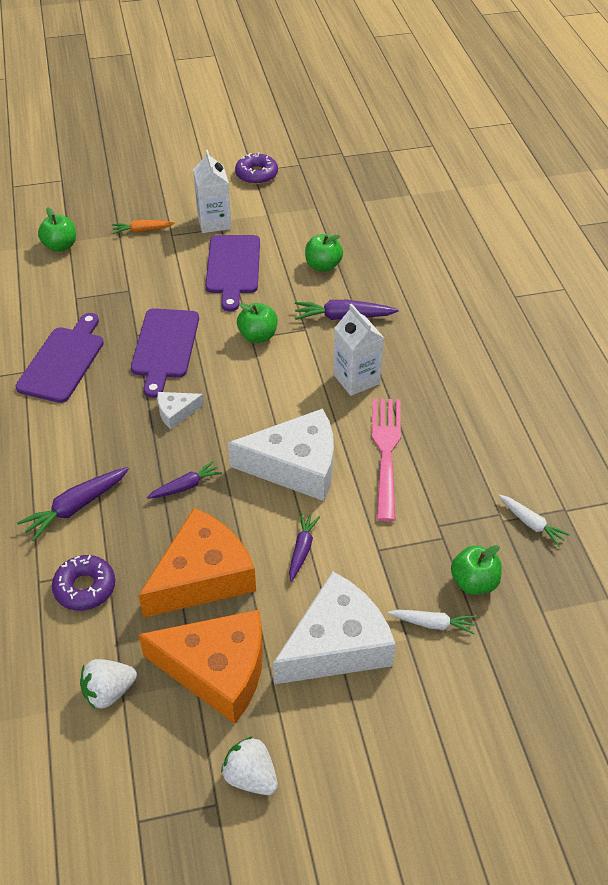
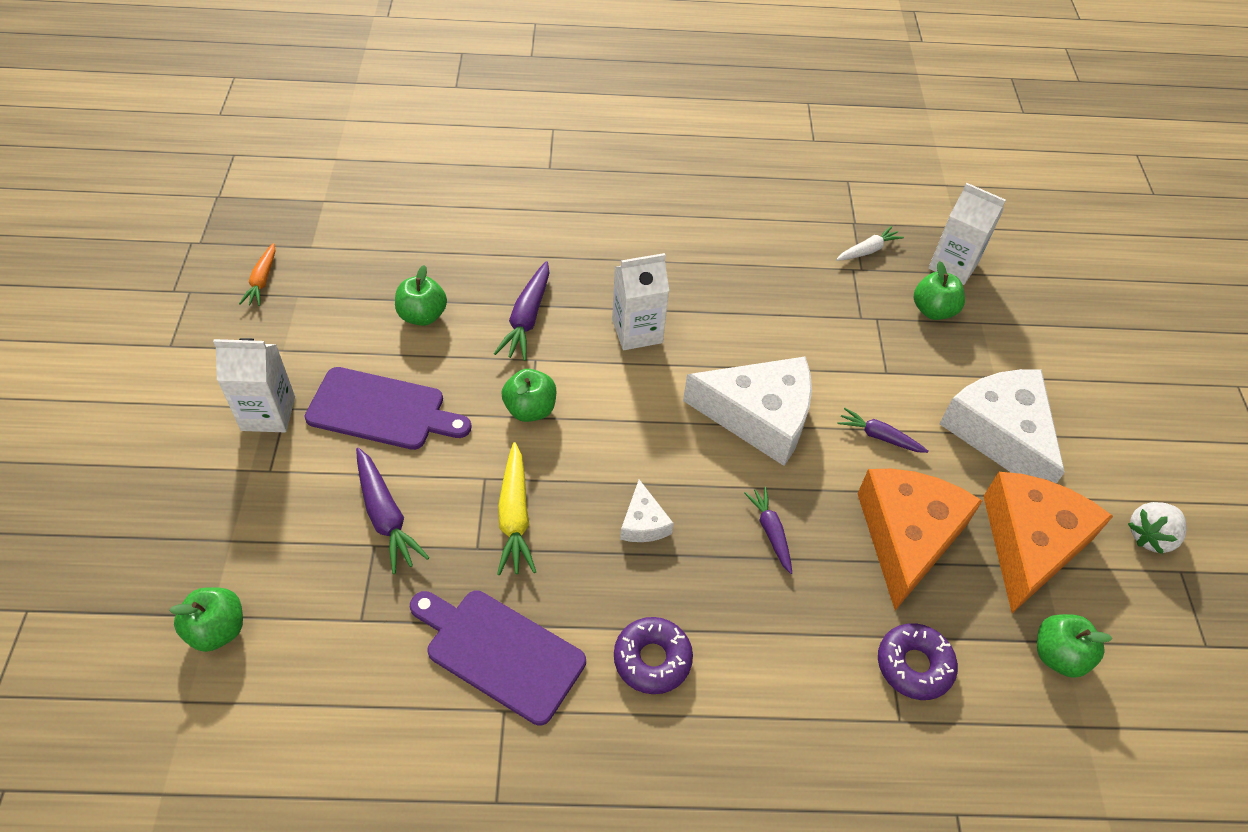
camera: 80 degrees left, 5 degrees up
(75, 507) = (785, 663): purple carrot -> purple carrot (386, 516)
(109, 692) = (1058, 655): white strawberry -> green apple
(142, 230) = (238, 507): orange carrot -> orange carrot (262, 281)
(164, 347) = (515, 517): purple cutting board -> yellow carrot
(202, 576) = (907, 537): orange cheese -> orange cheese turned 45 degrees clockwise
(256, 174) = (183, 343): purple donut -> purple donut (652, 659)
(296, 466) = (759, 416): white cheese -> white cheese turned 90 degrees clockwise
(386, 452) = (755, 333): pink fork -> none
(433, 624) = (979, 353): white carrot -> none
(546, 597) = (953, 265): none -> white carton

